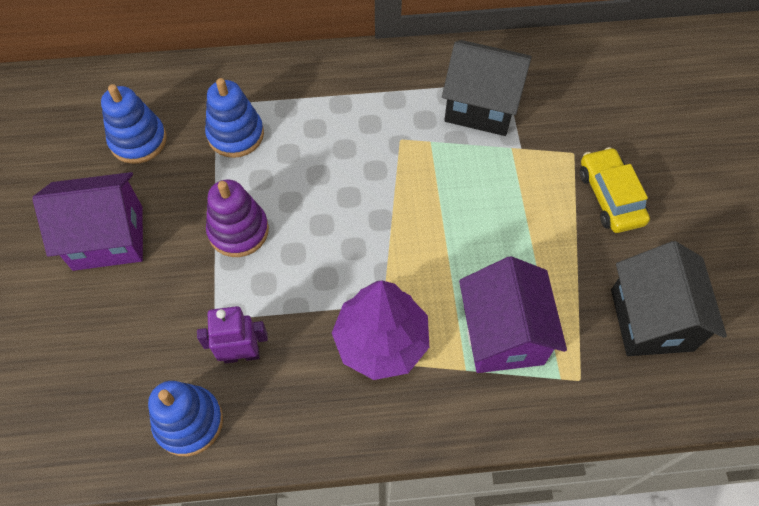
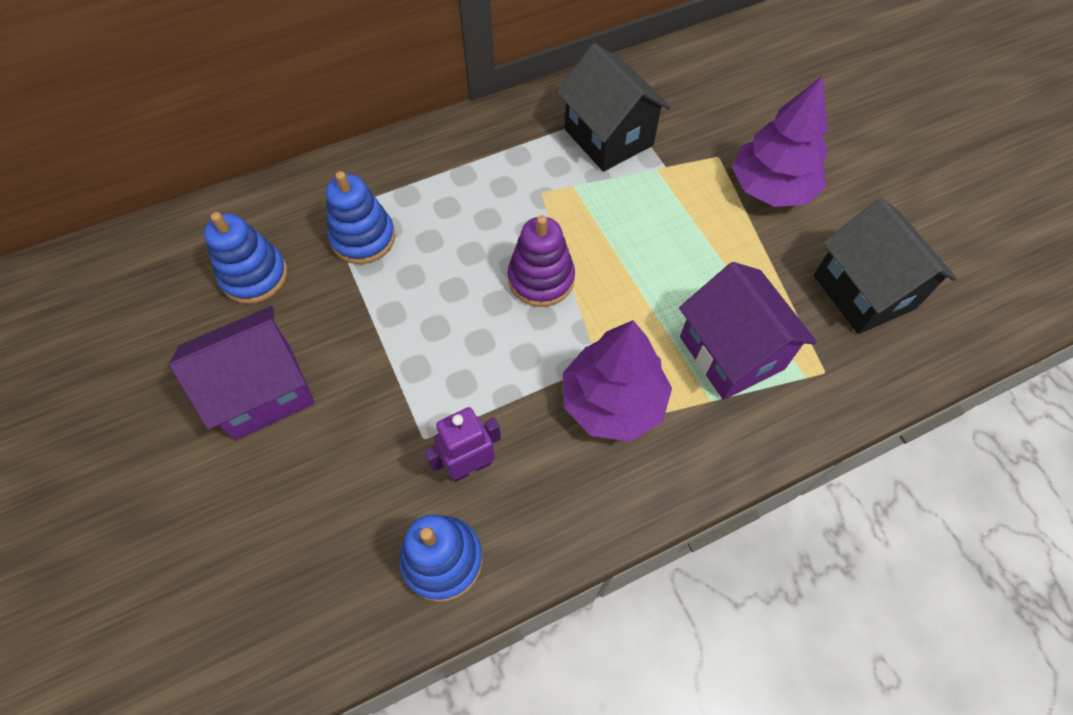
camera: 20 degrees left, 0 degrees up
(238, 231) = (410, 337): purple stacking toy -> purple stacking toy (541, 279)
(481, 106) = (608, 137): black house -> black house turned 60 degrees clockwise
(610, 197) = (771, 188): yellow car -> purple tree

